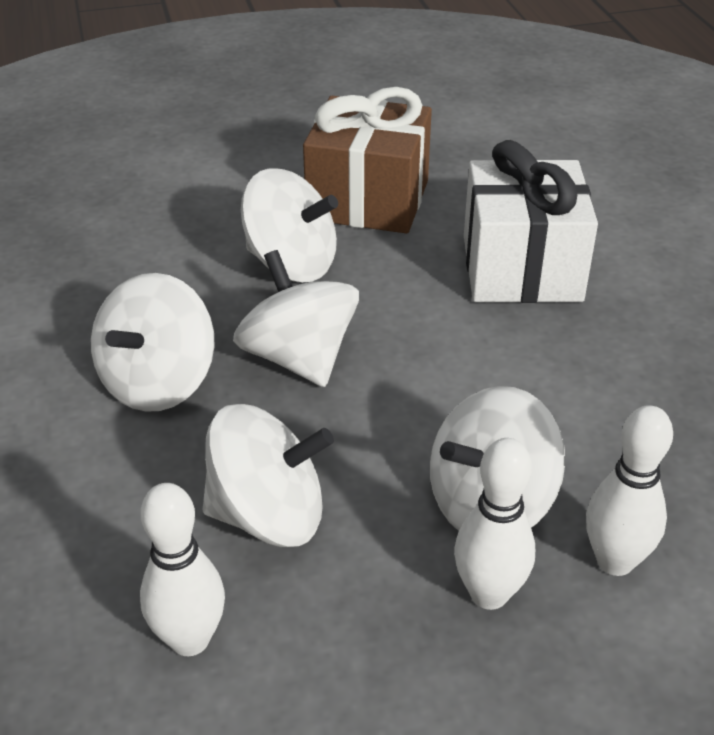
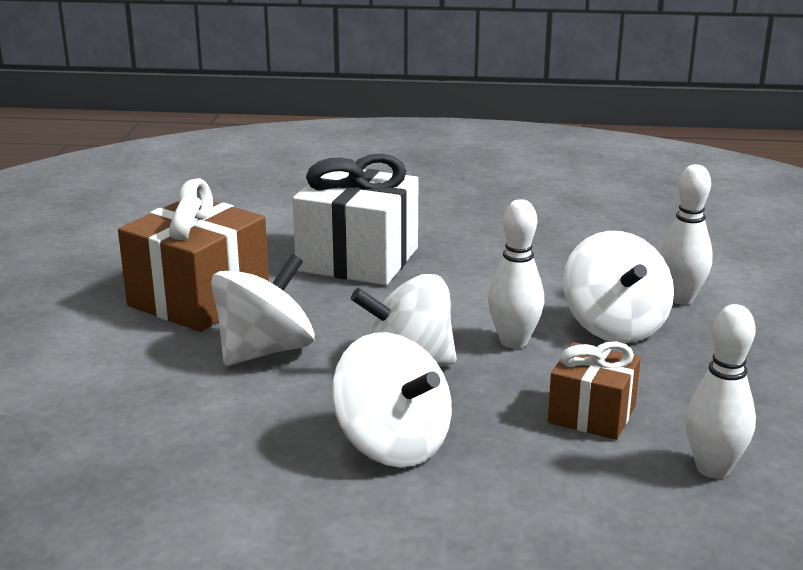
camera: 70 degrees left, 15 degrees down
(268, 515) = (591, 414): white spinning top -> brown gift
(489, 594) = (697, 344): white bowling pin -> white bowling pin (514, 341)

